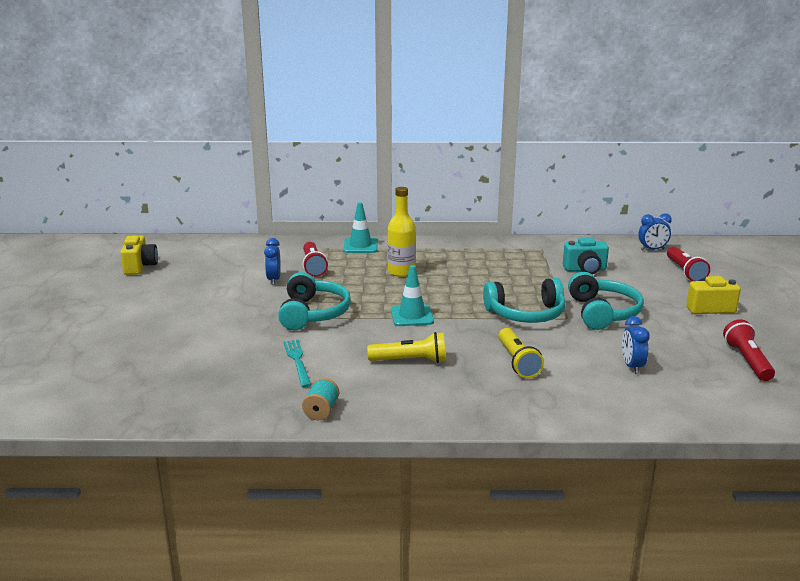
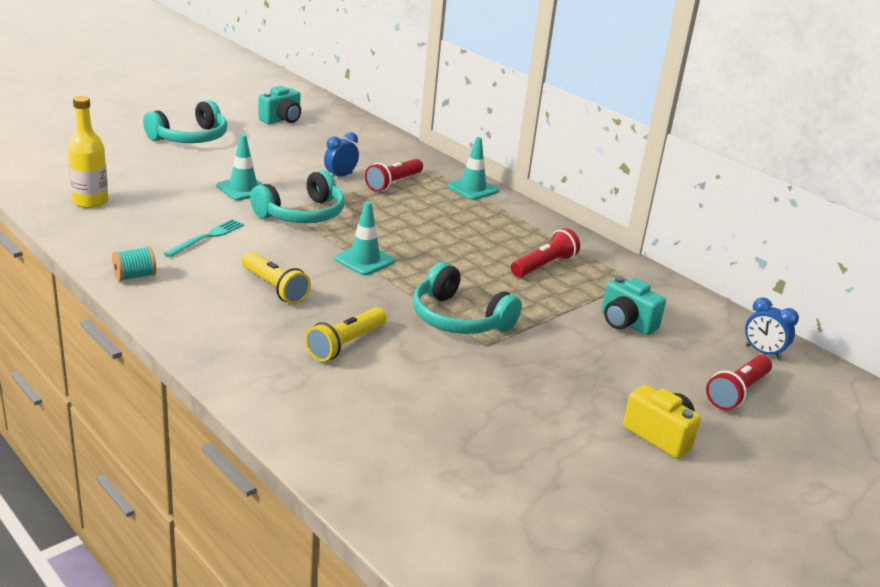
camera: 45 degrees right, 5 degrees up
(140, 267) = (282, 120): yellow camera -> turquoise camera
(237, 321) = (243, 189): none -> turquoise traffic cone
(401, 272) = (450, 225): yellow bottle -> yellow bottle (90, 202)
(602, 313) = (532, 364): turquoise headphones -> turquoise headphones (190, 138)
(632, 366) = (427, 417): blue clock -> none
(747, 361) = (554, 500): red flashlight -> red flashlight (544, 265)

